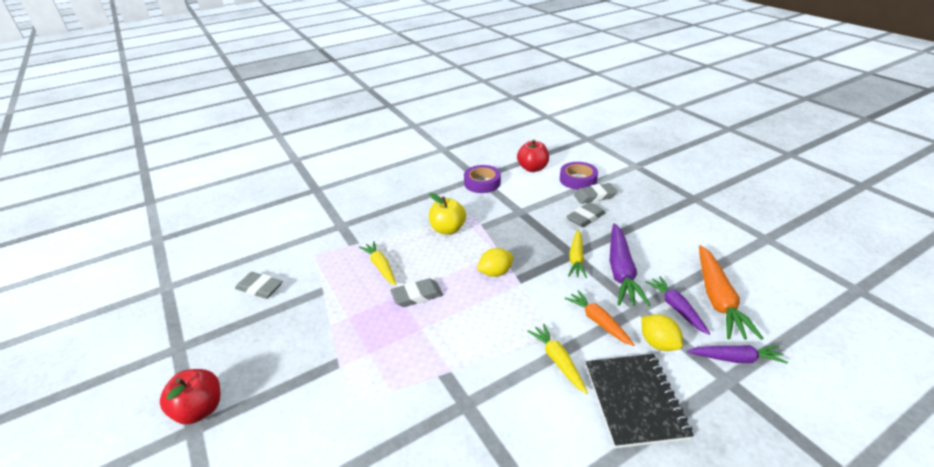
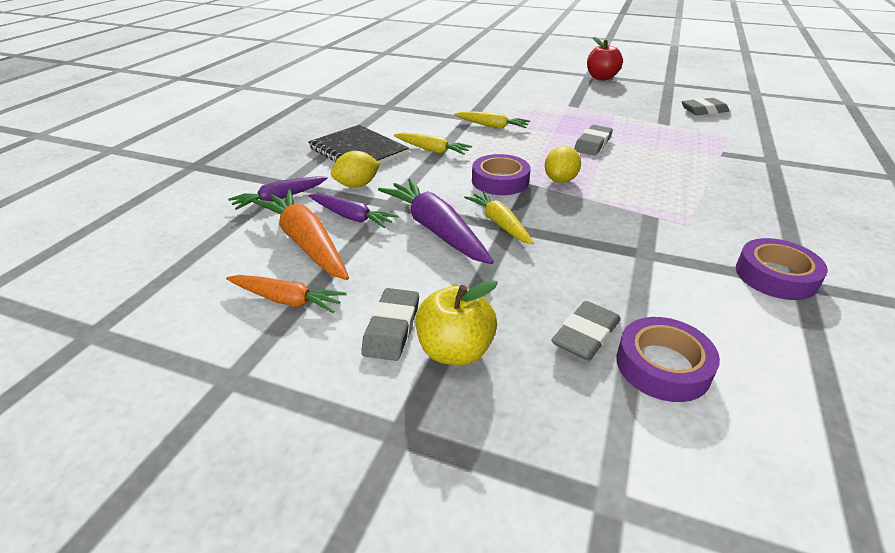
camera: 140 degrees right, 0 degrees up
(380, 267) = (660, 148): yellow carrot -> yellow carrot (492, 126)
(448, 229) = (677, 197): yellow apple -> yellow apple (455, 351)
(532, 168) = (775, 353): red apple -> none
(538, 292) = (500, 181): none -> purple tape
(585, 218) = (551, 283): grey eraser -> grey eraser (392, 328)
(598, 321) = (422, 181): orange carrot -> orange carrot (287, 300)
(658, 343) = (357, 185): yellow lemon -> yellow lemon turned 45 degrees counterclockwise

